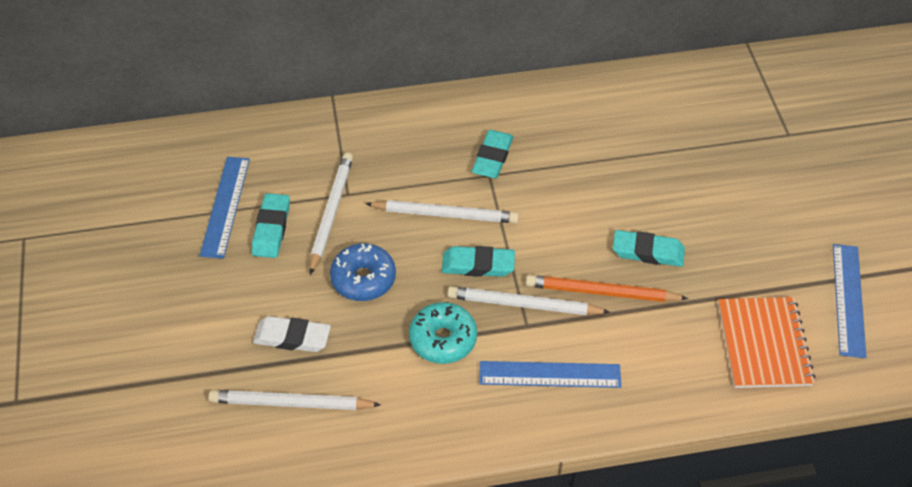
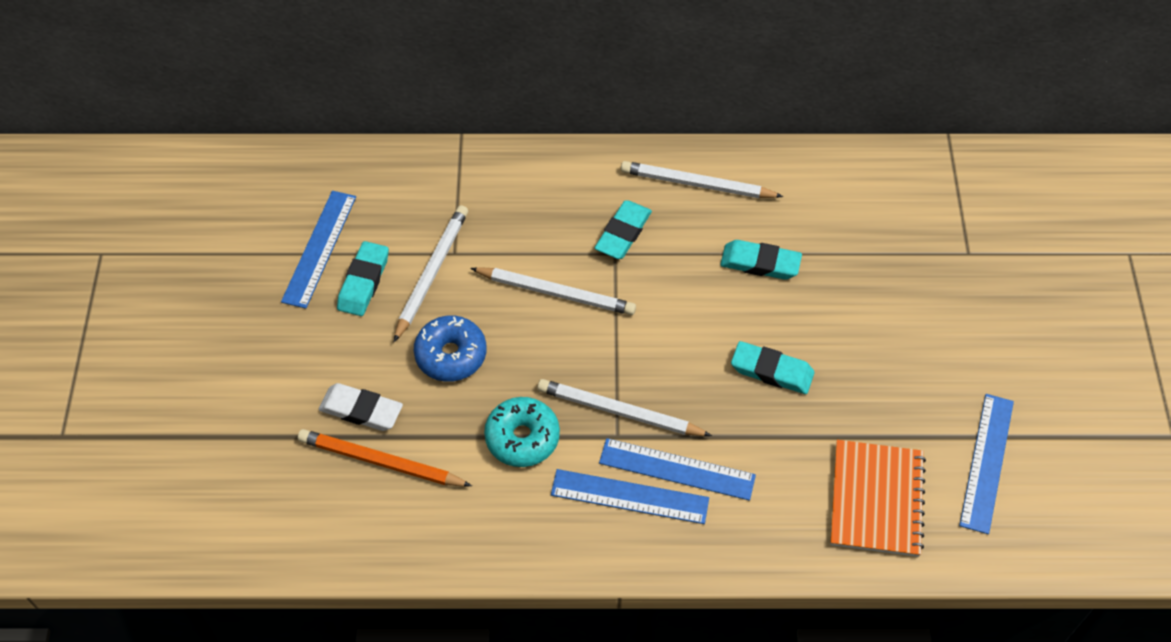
camera: 10 degrees right, 5 degrees up
(291, 403) = (345, 484): white pencil -> white pencil (697, 184)
(478, 265) = (579, 358): turquoise eraser -> turquoise eraser (760, 263)
(586, 345) = (677, 469): none -> blue ruler
(602, 292) = (709, 410): orange pencil -> orange pencil (381, 462)

